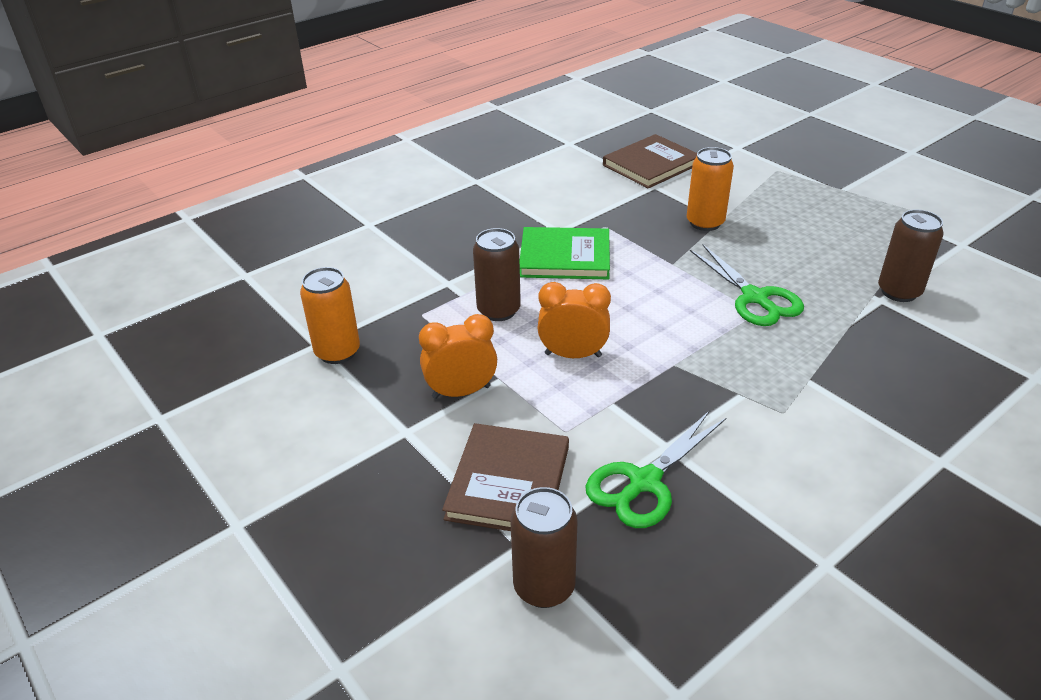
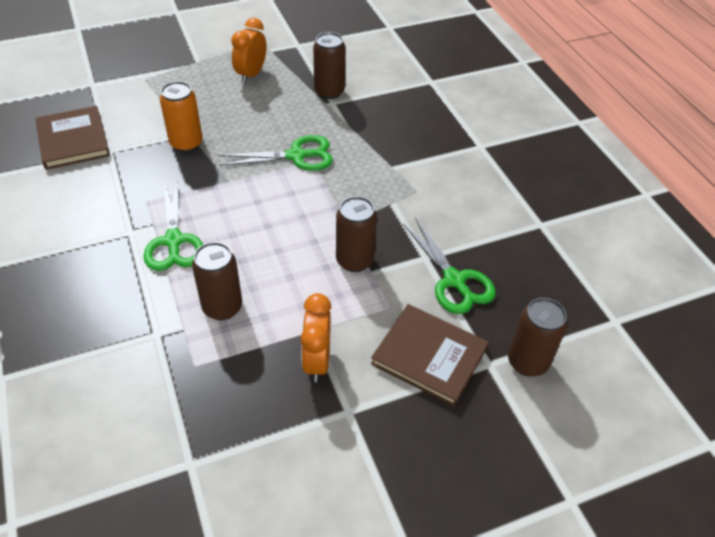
camera: 75 degrees left, 10 degrees up
(337, 352) = (213, 447): orange can -> none
(565, 257) = (173, 241): green book -> green scissors
(573, 355) = (307, 276): orange clock -> orange clock (251, 74)
(620, 385) = (354, 260): none -> brown can

